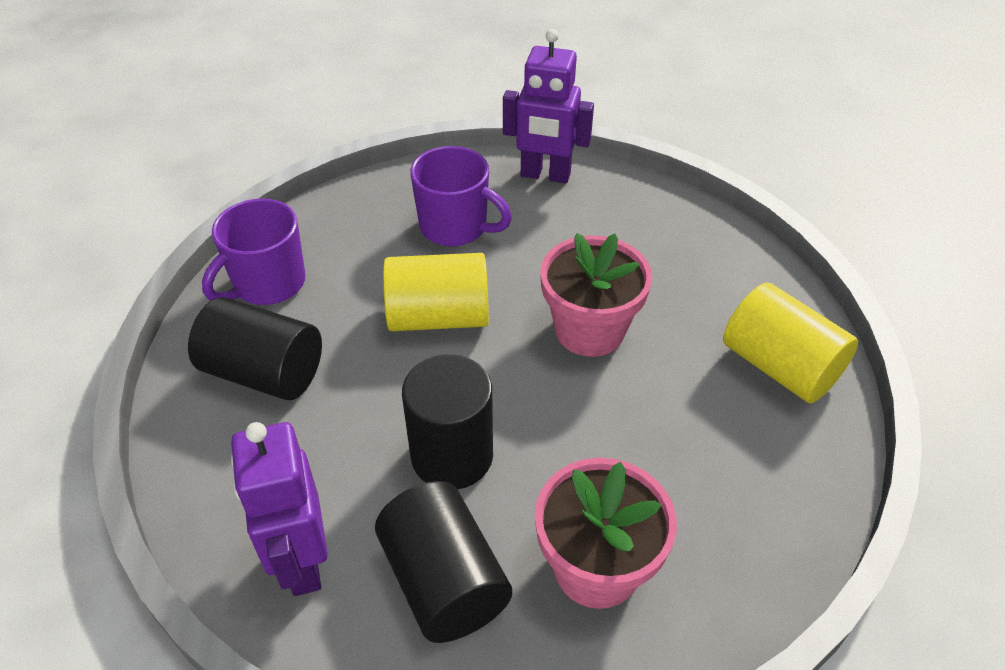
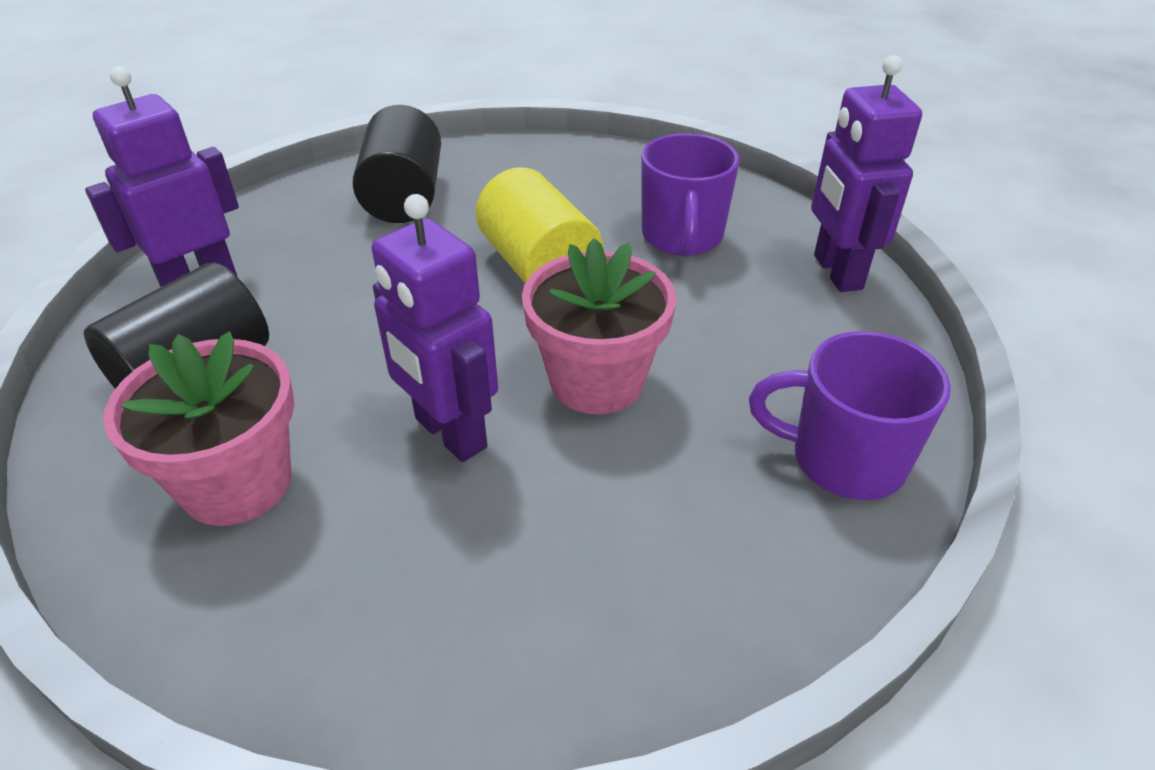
camera: 65 degrees right, 5 degrees down
(267, 284) = (512, 163): purple mug -> purple mug (844, 460)
(452, 456) = (354, 332): black cylinder -> none
(603, 425) = (449, 434): none -> purple robot
(779, 366) = (660, 596): yellow cylinder -> none

